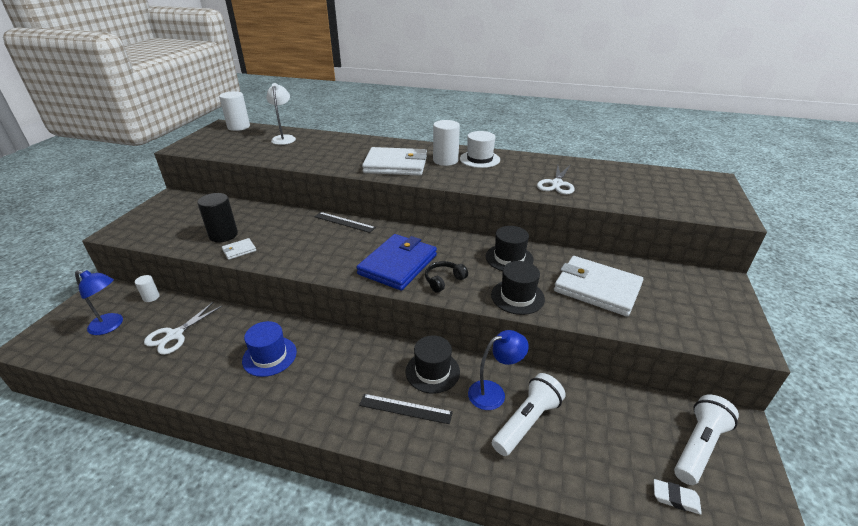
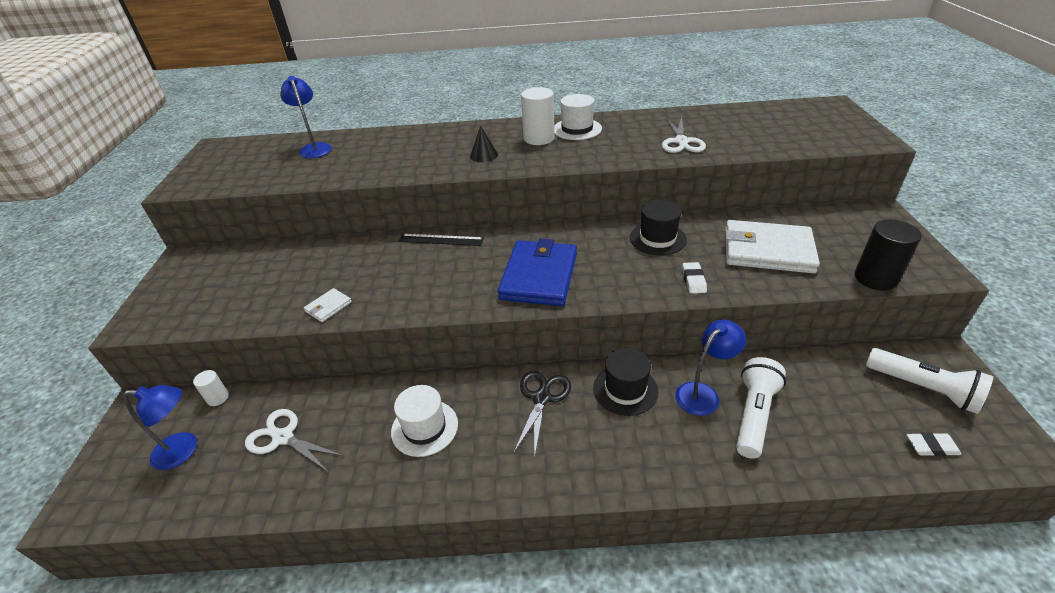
camera: 15 degrees left, 5 degrees up
(174, 335) = (283, 437): white scissors -> white scissors turned 105 degrees clockwise
(223, 235) = (293, 292): black cylinder -> black cylinder (875, 278)
(238, 127) = (239, 144): white cylinder -> none
(269, 356) = (424, 427): blue hat -> white hat
(284, 138) = (314, 148): white lamp -> blue lamp
(365, 359) = (542, 398): none -> black scissors
(396, 165) = (484, 155): white wallet -> black cone
(405, 409) = (620, 440): black ruler -> none
(444, 280) = (603, 282): black headphones -> none
(517, 297) = (693, 280): black hat -> white eraser
(698, 446) = (923, 388): white flashlight -> white flashlight turned 105 degrees clockwise

